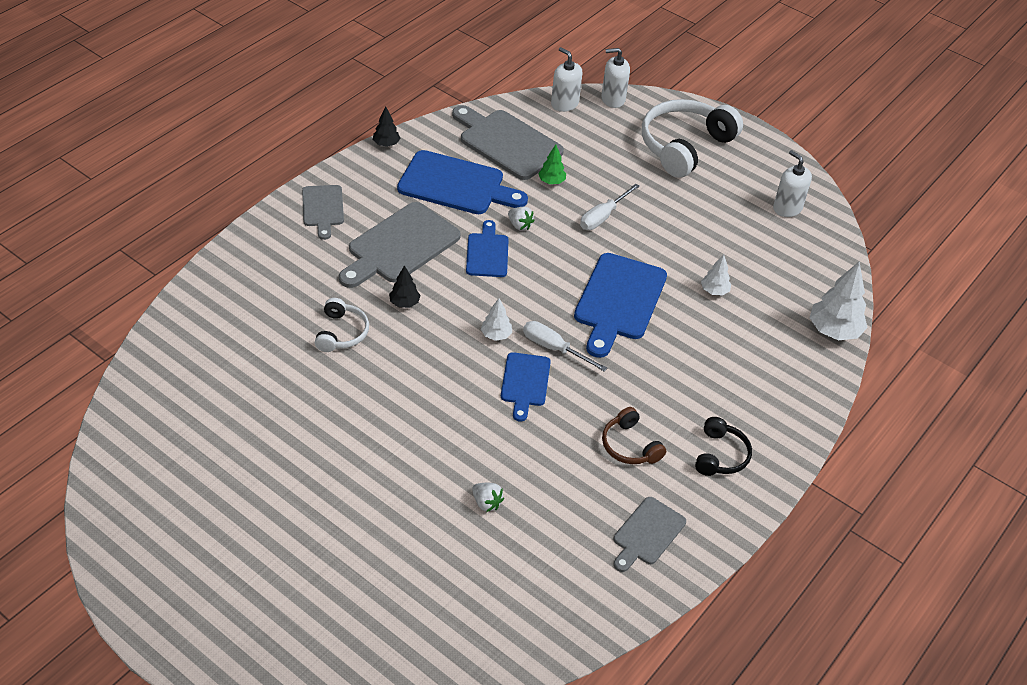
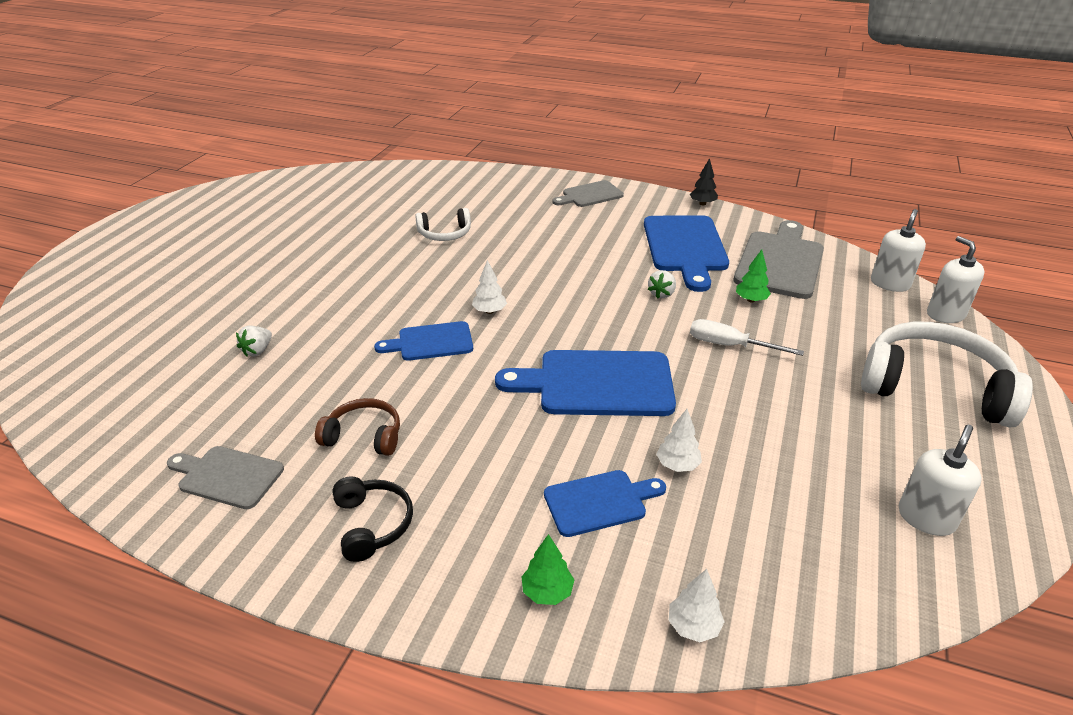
camera: 75 degrees right, 10 degrees down
(400, 246) = (574, 237): grey cutting board -> none
(404, 303) = (501, 254): black tree -> none
(487, 253) = (603, 283): blue cutting board -> blue cutting board (599, 502)
(554, 348) = (491, 351): white screwdriver -> none
(629, 446) = (364, 436): brown headphones -> brown headphones turned 60 degrees clockwise
(720, 455) = (372, 524): black headphones -> black headphones turned 105 degrees counterclockwise
(797, 383) = (547, 592): none -> green tree
(834, 331) = (693, 626): white tree -> white tree, size x0.54

